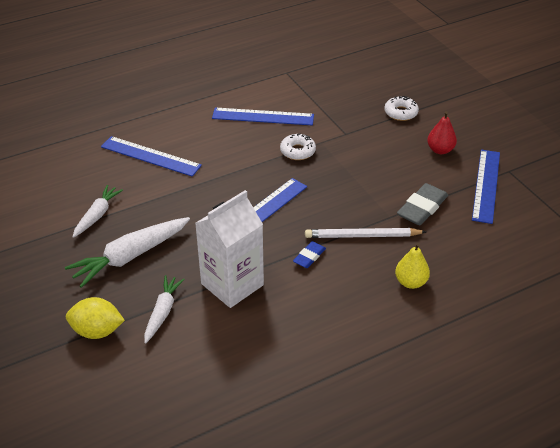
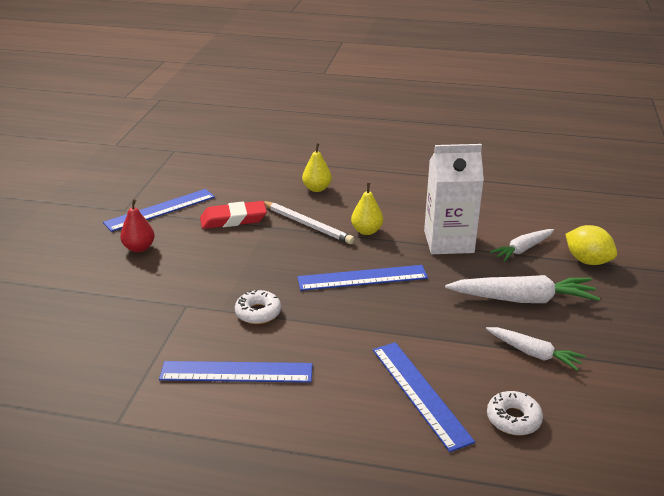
camera: 140 degrees left, 10 degrees down
(97, 215) = (533, 353): white carrot -> white carrot turned 120 degrees counterclockwise
(263, 117) = (236, 372): blue ruler -> blue ruler turned 45 degrees counterclockwise
(309, 257) = (366, 231): blue eraser -> yellow pear
(401, 113) = (102, 296): white donut -> white donut (513, 419)
(422, 208) = (233, 219): grey eraser -> red eraser

